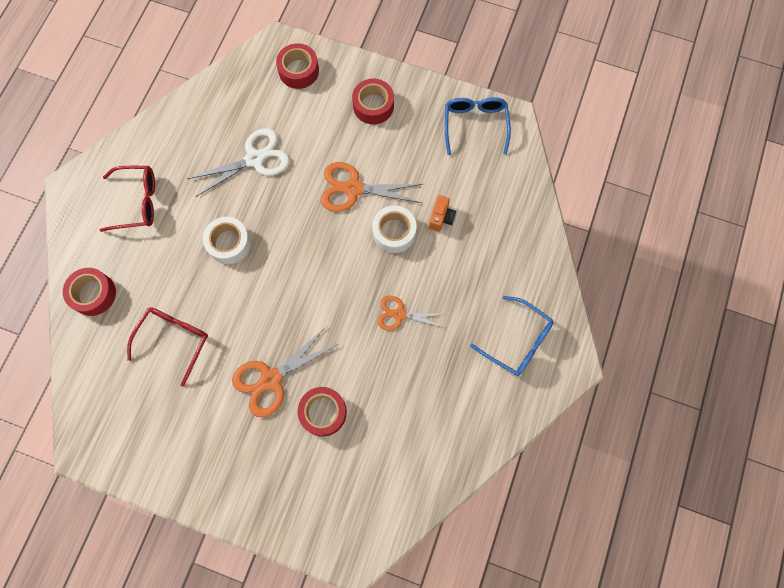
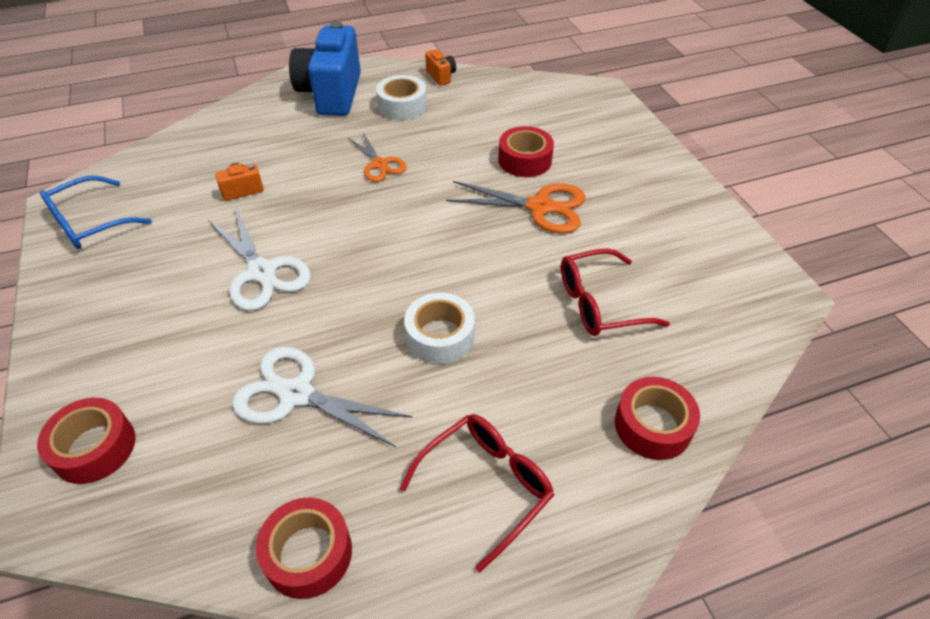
camera: 130 degrees left, 25 degrees down
(137, 202) = (487, 485): red glasses -> red glasses turned 90 degrees clockwise
(353, 189) = (262, 272): orange scissors -> white scissors
(373, 106) = (114, 324): red tape -> red tape (308, 553)
(394, 232) = (291, 212): white tape -> white tape (402, 106)
(479, 443) = (441, 76): none -> orange camera
(518, 341) = (331, 94): blue glasses -> blue camera

